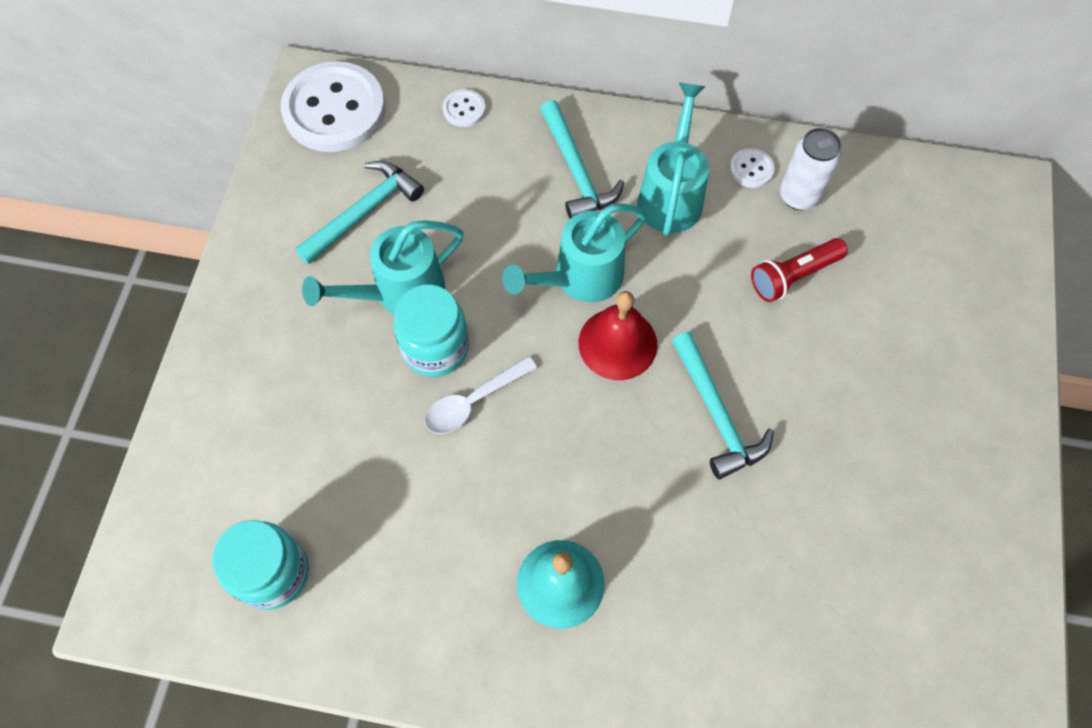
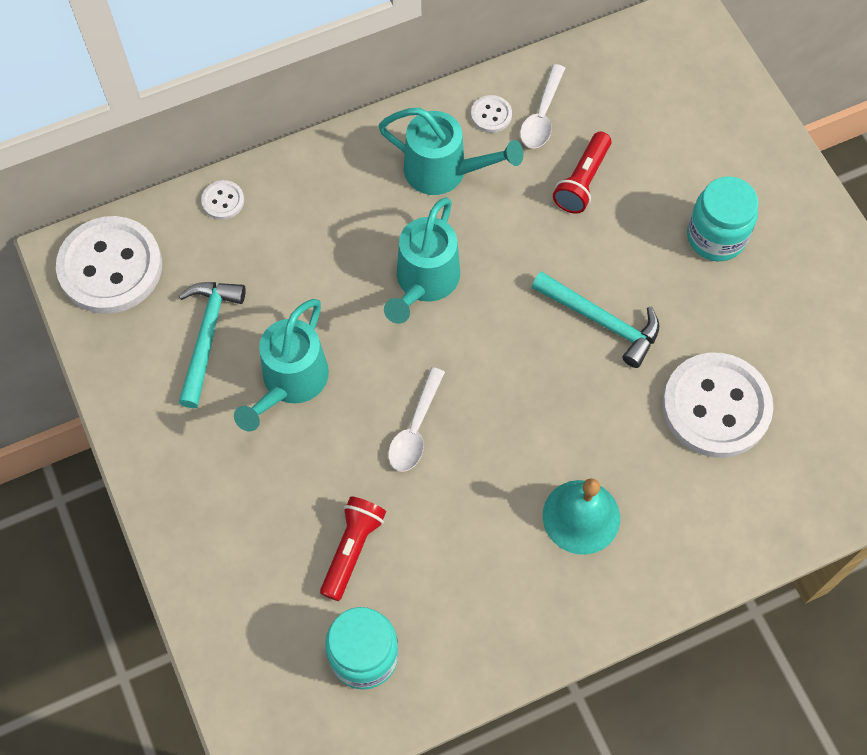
camera: 35 degrees left, 0 degrees up
(337, 471) = (352, 549): none -> red flashlight
(435, 348) = (353, 407): turquoise jar -> turquoise jar (716, 237)
(576, 171) = (355, 198): turquoise hammer -> none
(617, 343) = (491, 315): red bell -> none
(671, 194) = (445, 172): turquoise watering can -> turquoise watering can turned 135 degrees clockwise
(769, 567) = (716, 407): none -> white button
(798, 196) = (542, 115): white can -> white spoon

